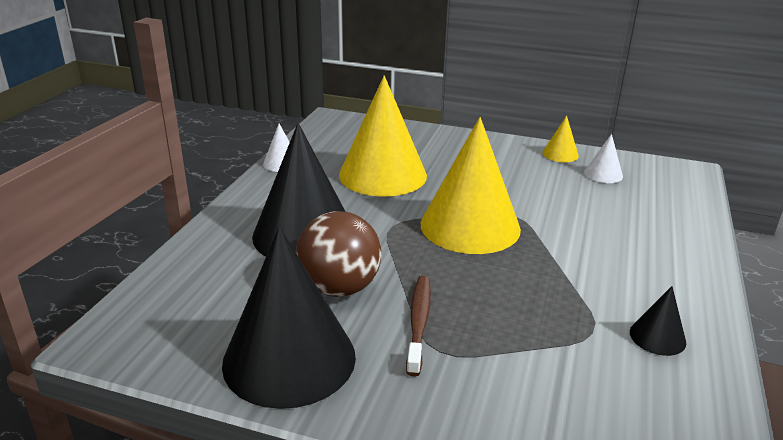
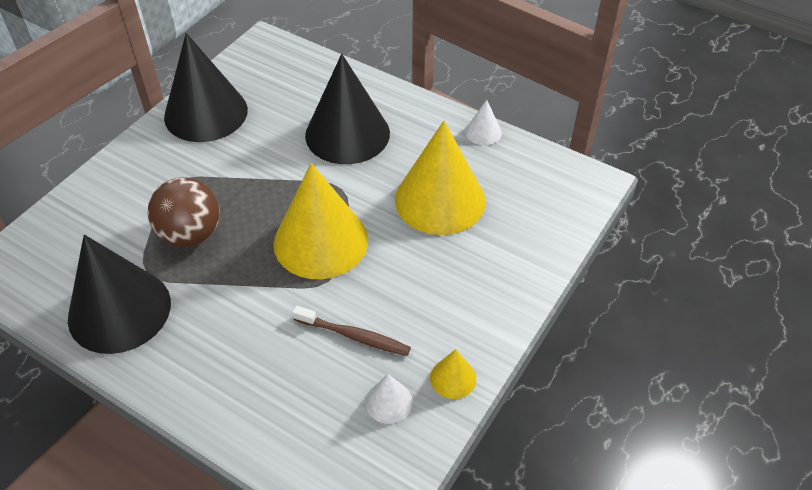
camera: 105 degrees right, 20 degrees up
(339, 288) = (267, 144): brown ball -> brown ball (191, 234)
(418, 322) = (208, 177): brown toothbrush -> brown toothbrush (354, 336)
(657, 337) = (119, 310): black cone -> black cone, size x2.31

